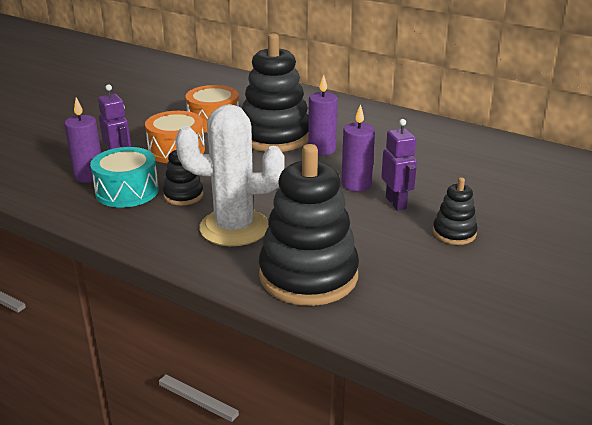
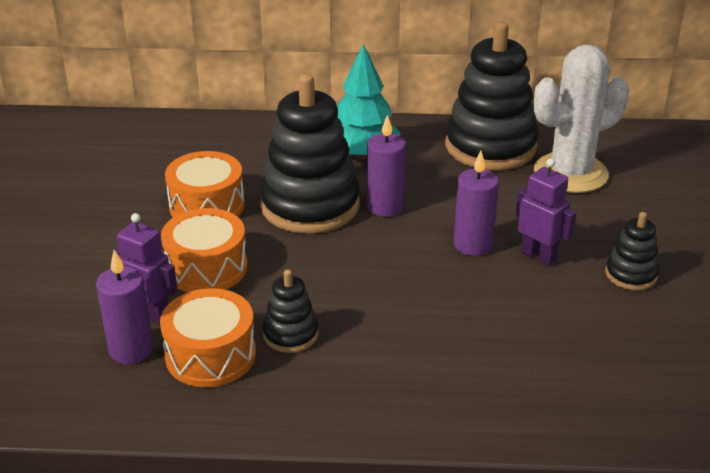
camera: 30 degrees left, 5 degrees up
(127, 191) = (210, 355): turquoise drum -> orange drum
(234, 228) = (400, 358): white cactus -> white cactus (570, 173)
(308, 275) = (545, 389): black stacking toy -> black stacking toy (490, 146)
(340, 120) = (362, 154): none -> turquoise tree

